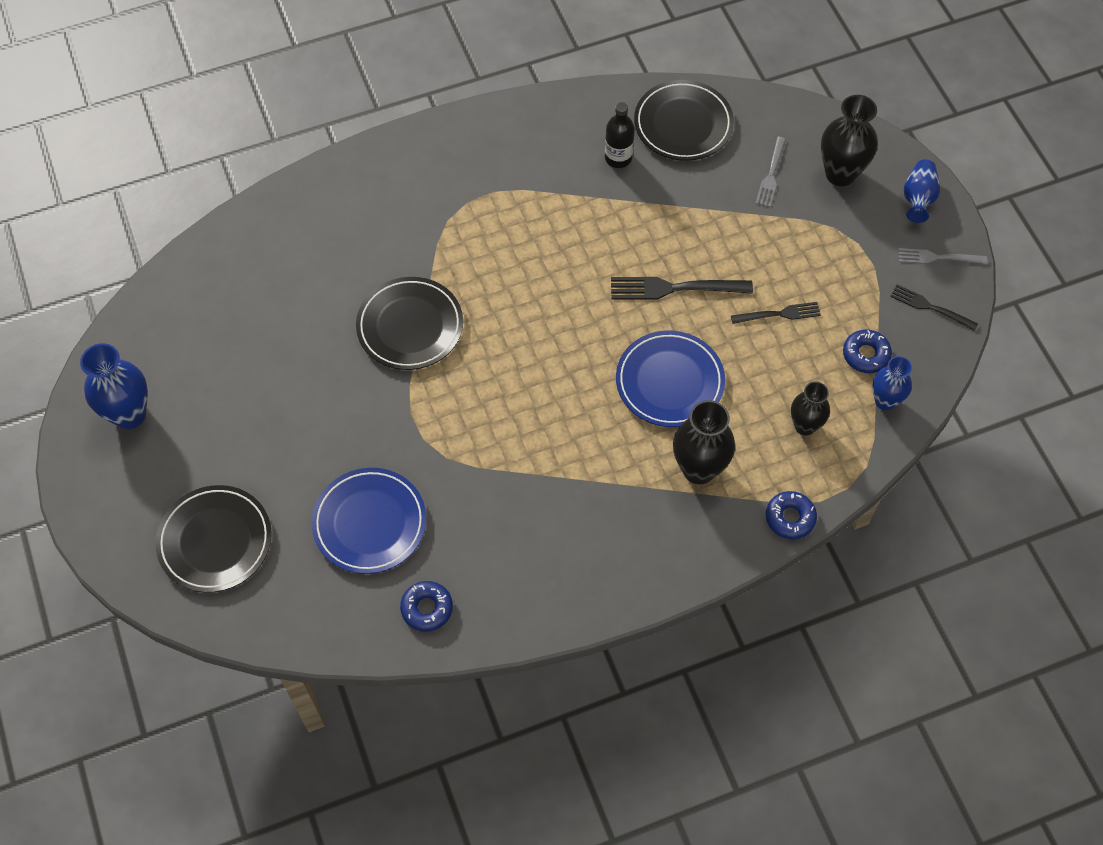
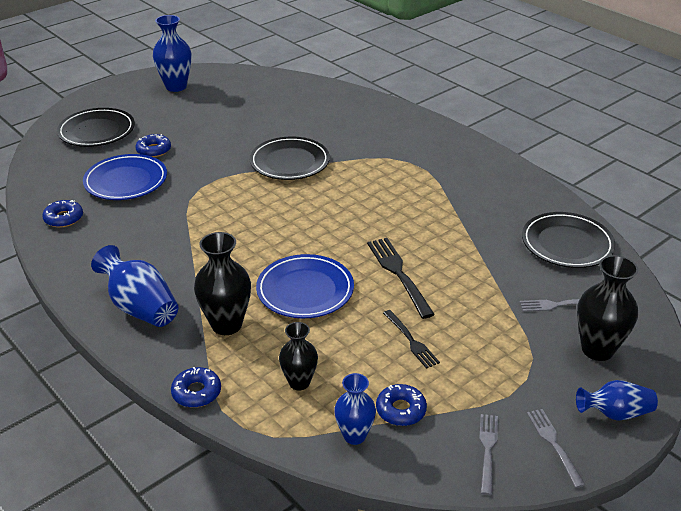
camera: 70 degrees right, 25 degrees down
(304, 476) = (154, 150): none -> blue donut
(618, 158) = (504, 218): black bottle -> none
(640, 547) = (140, 307): none -> blue vase
(930, 307) = (487, 450): black fork -> grey fork

